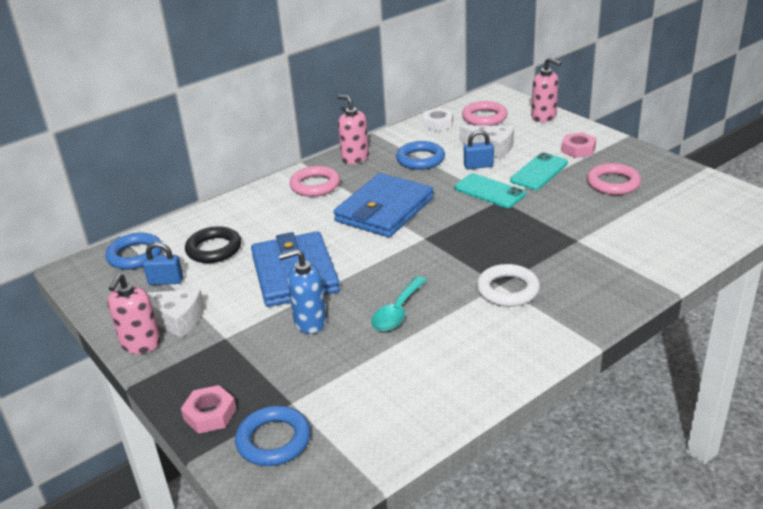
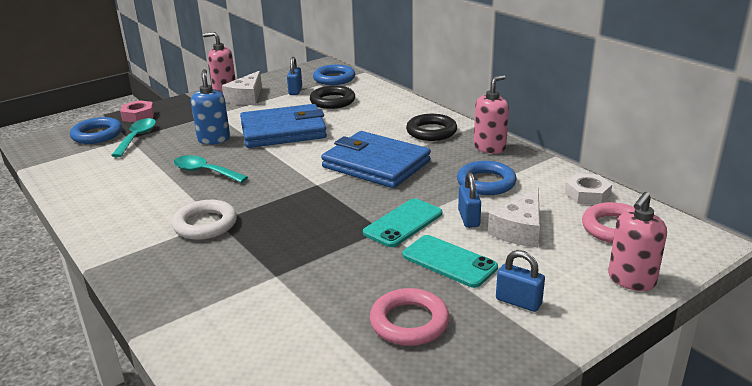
camera: 90 degrees right, 5 degrees down
(292, 393) = (137, 138): none -> turquoise spoon
(315, 185) = (431, 131): pink ring -> black ring
(578, 149) = (518, 302): pink nut -> blue padlock

